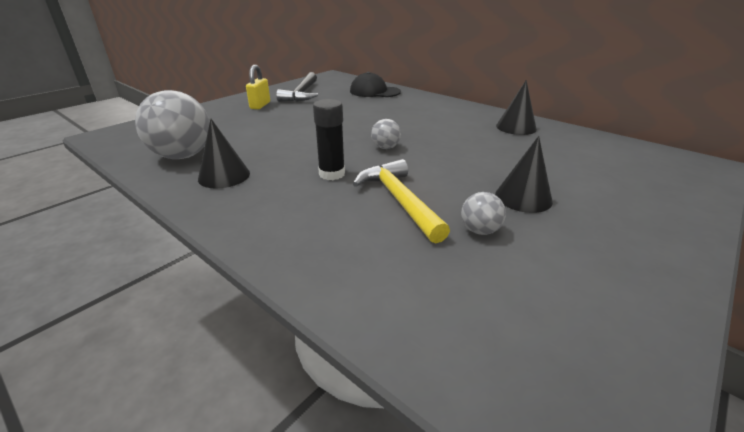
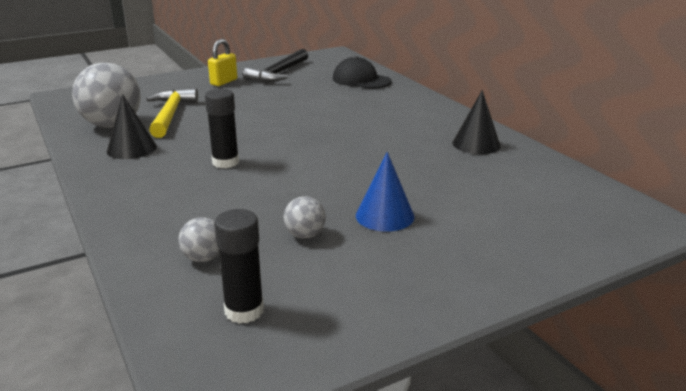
camera: 20 degrees right, 5 degrees down
(385, 147) = (303, 145): grey ball -> grey ball (203, 258)
(399, 200) = (262, 196): yellow hammer -> yellow hammer (170, 114)
(518, 333) = (244, 311): none -> black glue stick
(523, 197) = (384, 216): black cone -> blue cone

